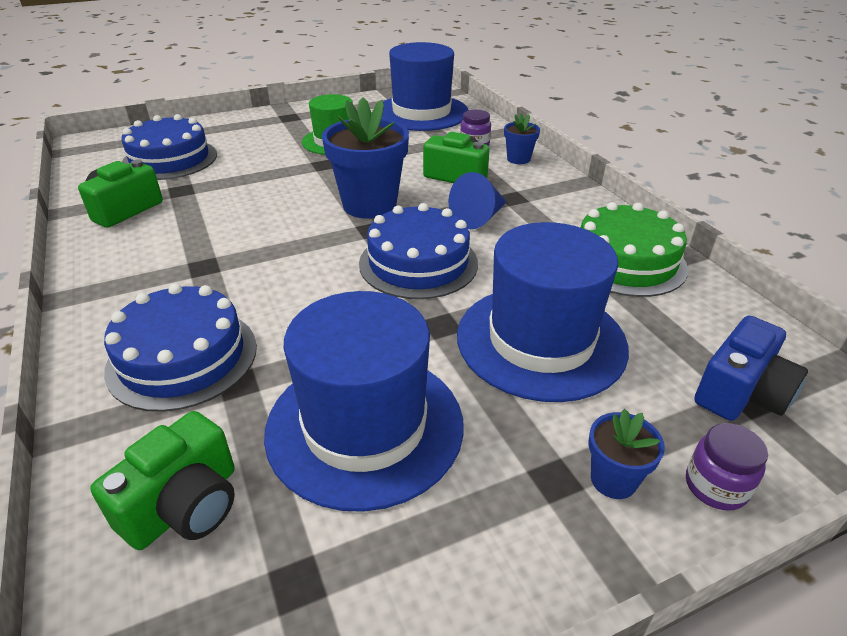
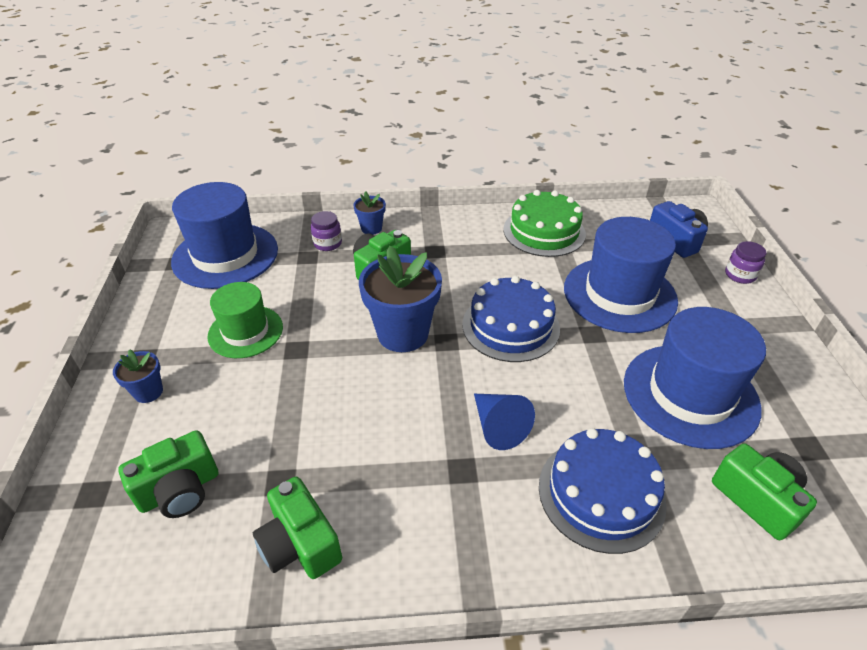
camera: 70 degrees left, 5 degrees up
(170, 159) = (180, 490): blue cake -> green camera
(479, 217) = (457, 276): blue cone -> blue cone (498, 427)
(613, 479) = (735, 306): blue flower pot -> blue flower pot (148, 392)

